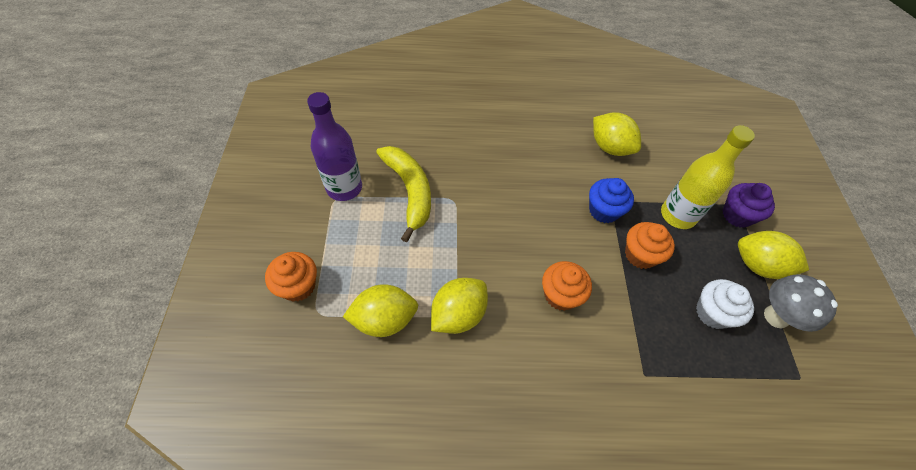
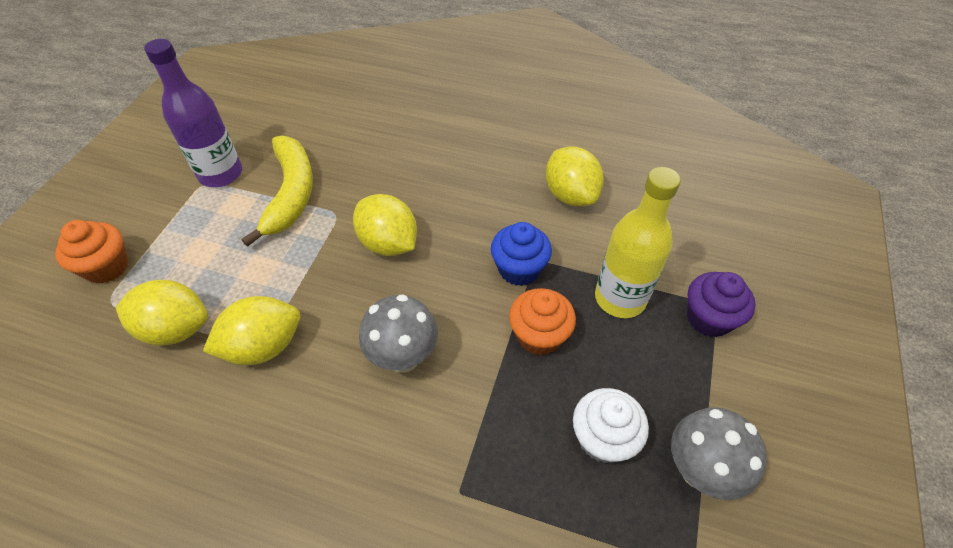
camera: 20 degrees right, 5 degrees down
(560, 295) = (403, 357): orange cupcake -> grey mushroom
(758, 265) = (706, 393): yellow lemon -> yellow lemon (388, 243)

